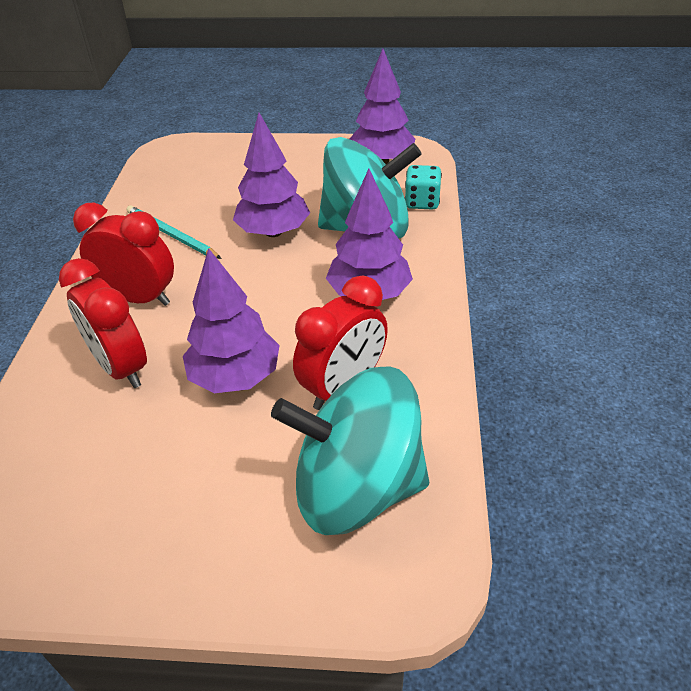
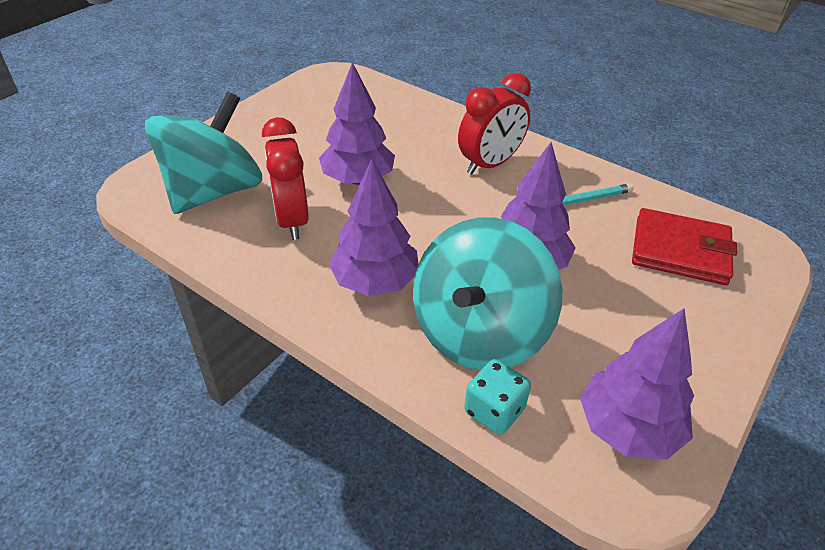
camera: 120 degrees right, 0 degrees up
(121, 367) = (418, 140): red clock -> none
(198, 176) = (680, 251): none -> red wallet

